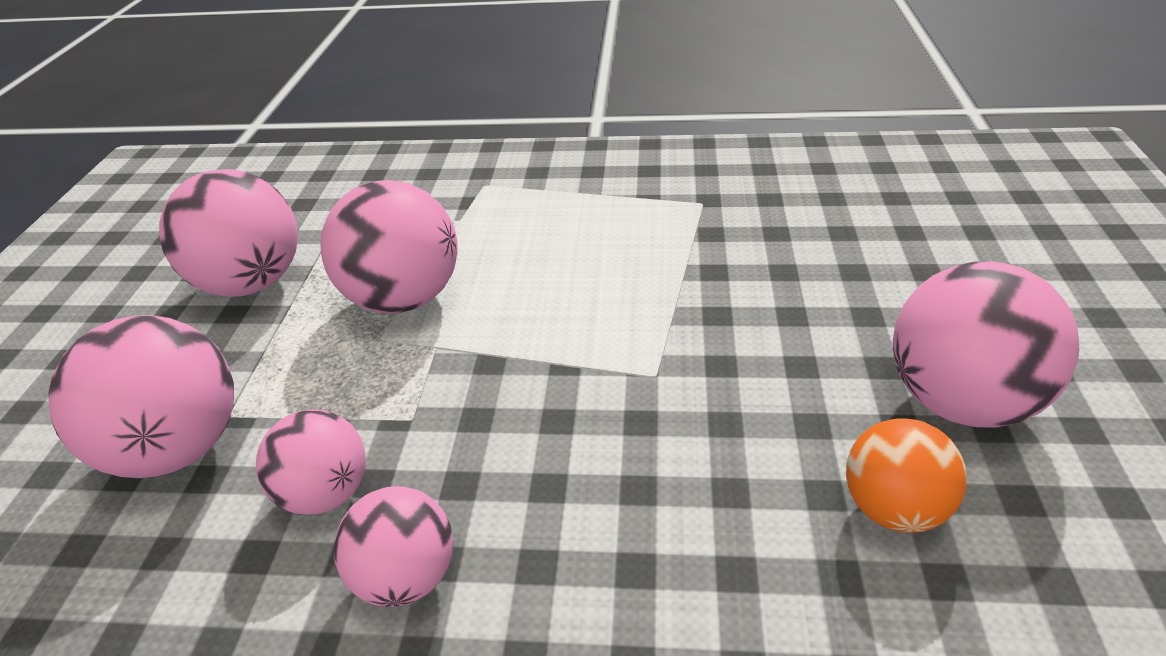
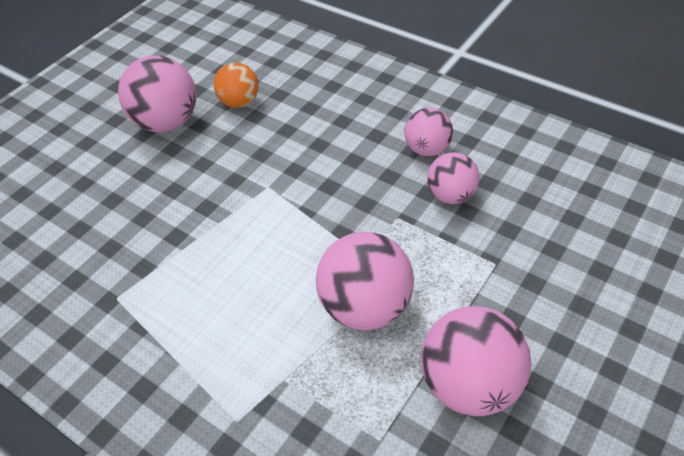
camera: 150 degrees left, 10 degrees up
(177, 449) = (525, 252): pink ball -> none

